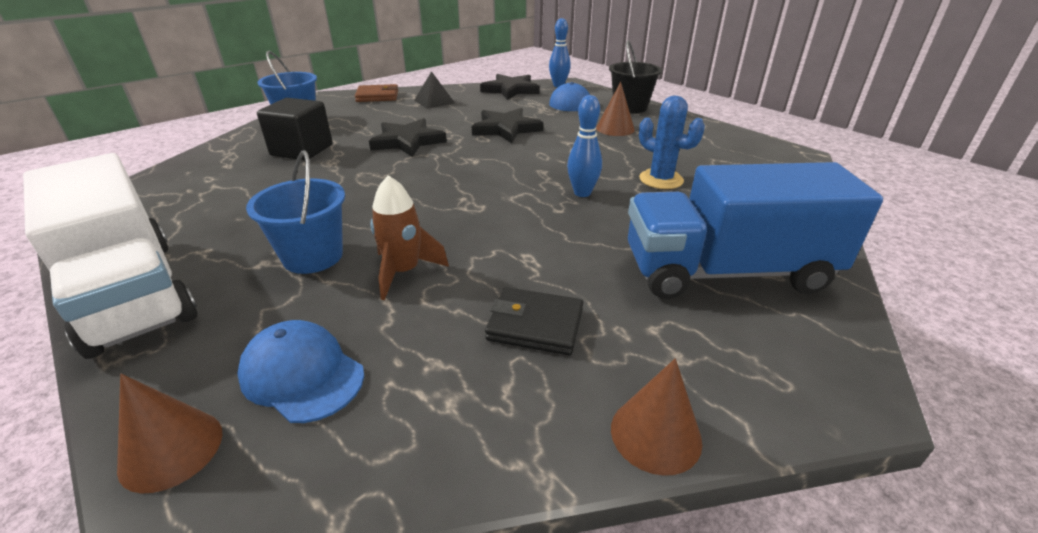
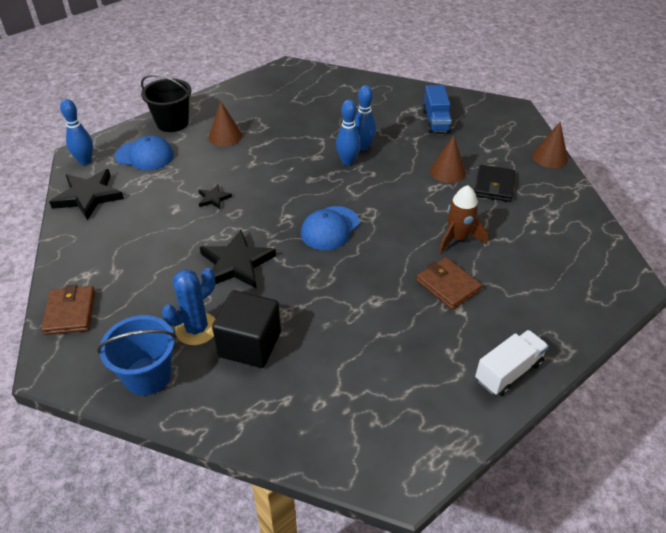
camera: 90 degrees left, 10 degrees up
(132, 293) = (508, 371): white truck -> white truck, size x0.49
(171, 449) = (610, 296): brown cone -> brown cone (447, 171)
(302, 374) = (552, 264): blue cap -> blue cap (330, 228)
(313, 256) = (448, 285): blue bucket -> brown wallet
(434, 101) = (111, 256): black pyramid -> none
(506, 129) = (214, 198): black star -> black star, size x0.50
(621, 204) = (363, 147): none -> blue bowling pin
(661, 179) = (326, 126): blue cactus -> blue cactus (196, 329)
(726, 272) = (436, 121): blue truck -> blue truck, size x0.49

